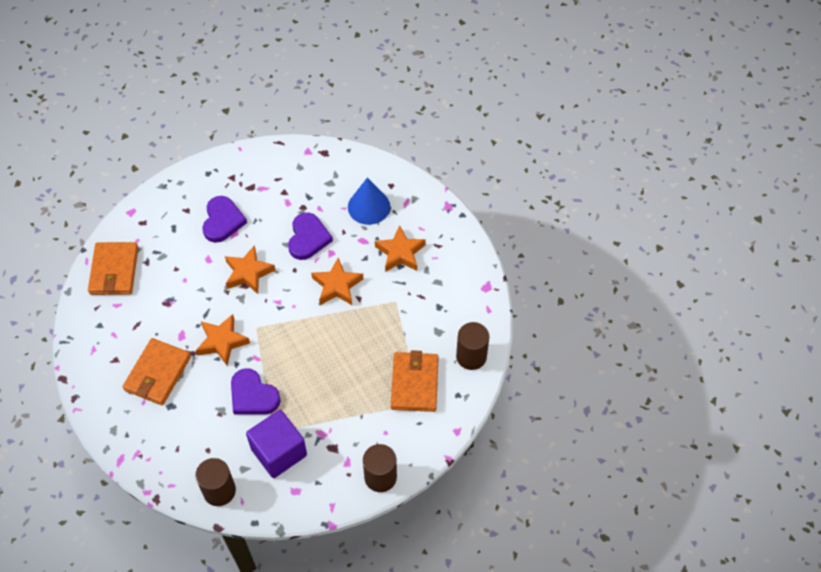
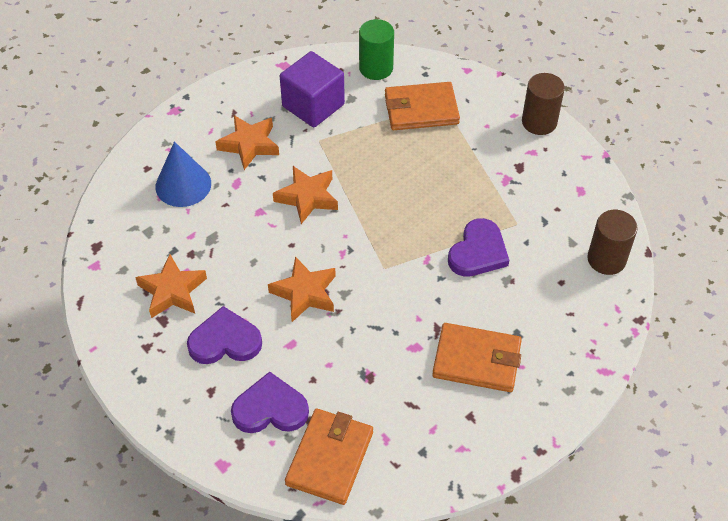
camera: 100 degrees left, 5 degrees down
(114, 270) = (330, 458): orange wallet -> orange wallet turned 60 degrees counterclockwise
(222, 342) = (413, 299): orange star -> orange star (172, 291)
(279, 452) = (540, 213): purple cube -> purple cube (313, 105)
(308, 238) = (240, 239): purple heart -> purple heart (270, 409)
(471, 356) = (376, 68): brown cylinder -> green cylinder

